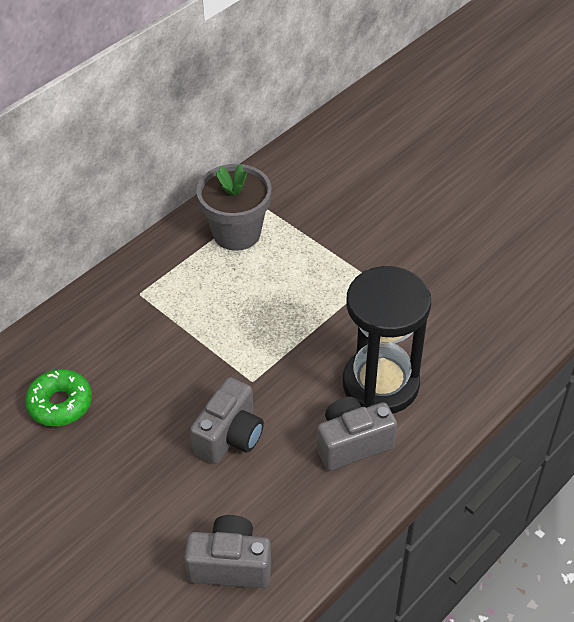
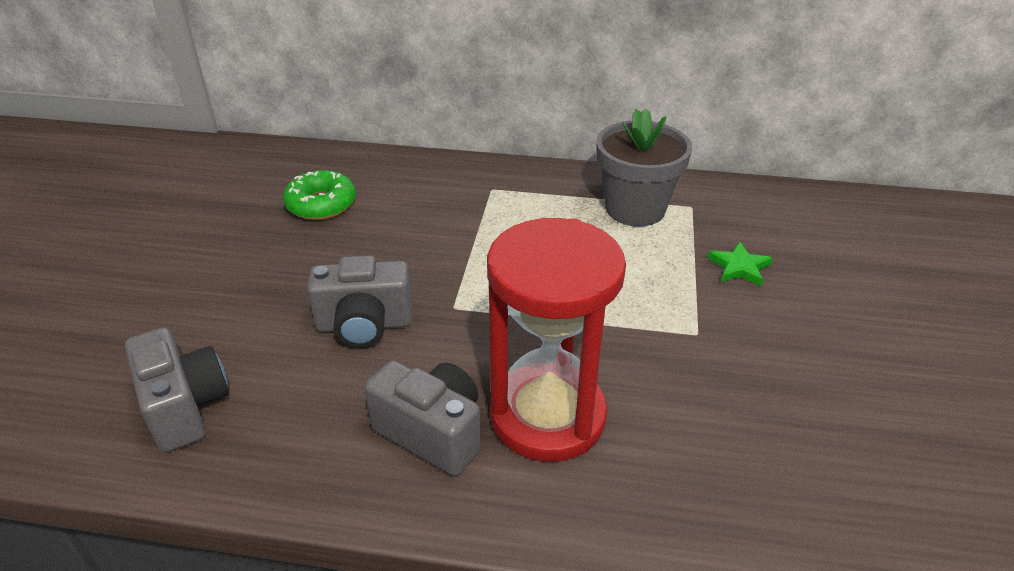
camera: 55 degrees right, 10 degrees down
(336, 223) = (739, 267): none -> green star
(380, 384) = (547, 416): black hourglass -> red hourglass

